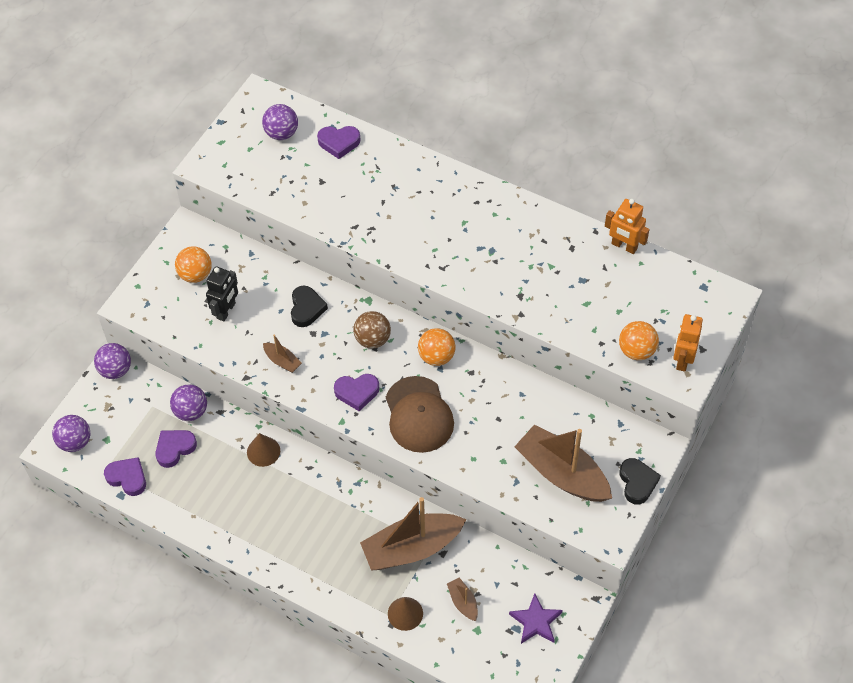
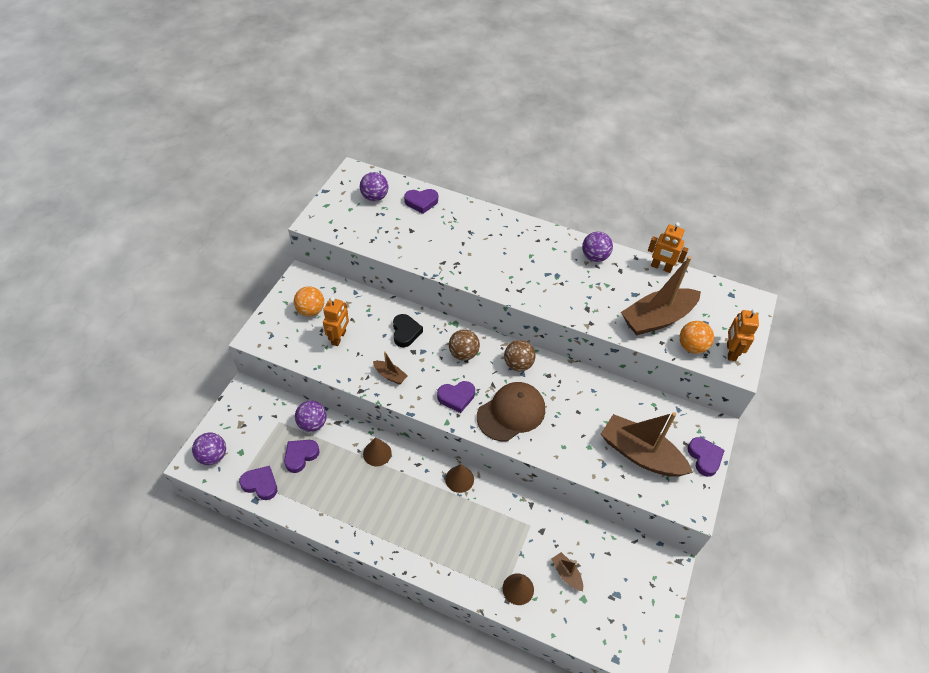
camera: 10 degrees left, 5 degrees down
(115, 370) = (246, 393): purple ball -> purple ball (594, 257)
(226, 311) = (339, 337): black robot -> orange robot
(356, 488) = (459, 479): none -> brown cone
(412, 548) = (514, 528): brown boat -> brown boat (657, 318)
(419, 415) = (511, 413): brown cap -> brown cap turned 105 degrees counterclockwise
(436, 356) = (518, 364): orange ball -> brown ball
(536, 621) = (632, 586): purple star -> none
(637, 482) = (704, 458): black heart -> purple heart

